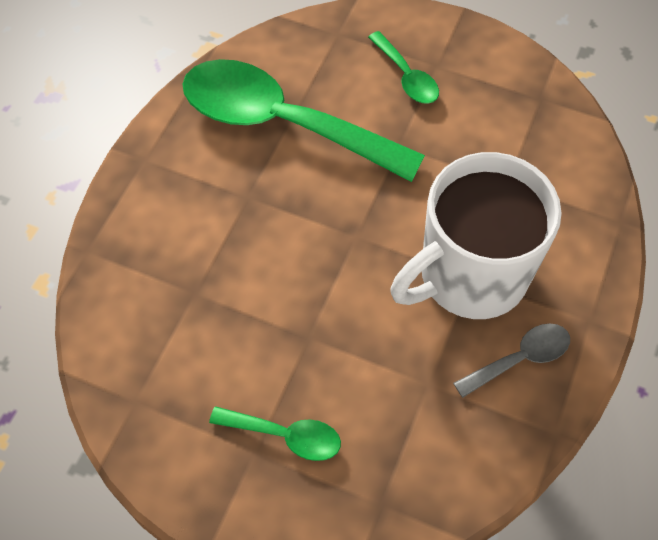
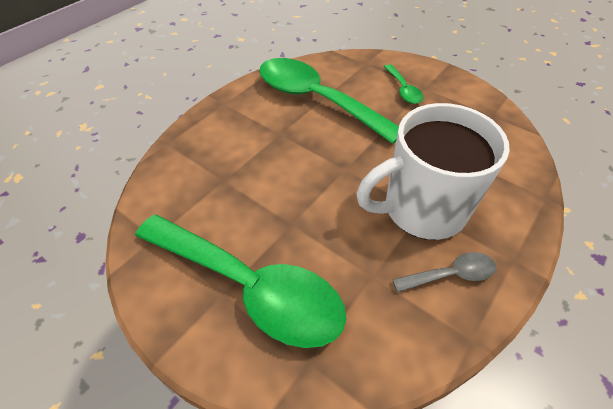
camera: 15 degrees right, 10 degrees down
(285, 435) = (250, 287): green spoon -> green spoon, size x2.27

